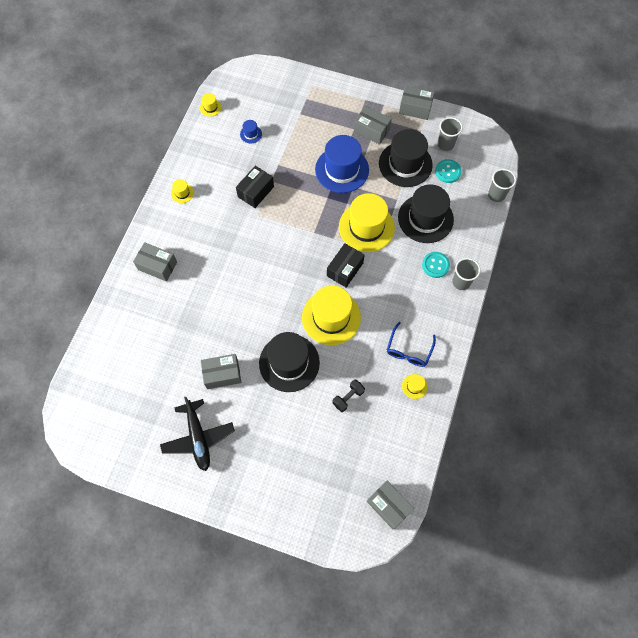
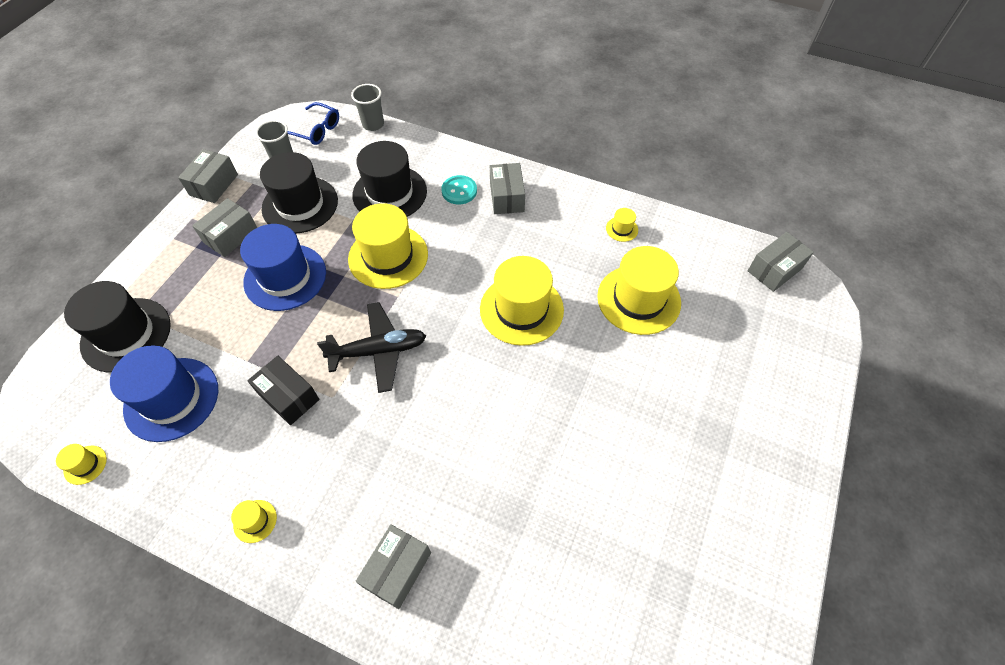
camera: 85 degrees left, 10 degrees down
(198, 437) = (710, 501): black plane -> black plane (378, 351)
(222, 374) = (606, 461): grey box -> grey box (506, 197)
(251, 134) = (171, 399): blue hat -> blue hat, size x2.39
(289, 363) = (588, 366): black hat -> black hat (126, 334)
(345, 269) = (450, 287): black box -> none
(348, 397) = (638, 299): black dumbbell -> yellow hat
(408, 350) = (574, 229): blue glasses -> blue glasses (316, 130)
(447, 172) = (326, 164): turquoise button -> none
(461, 282) = (486, 170): grey cup -> none

